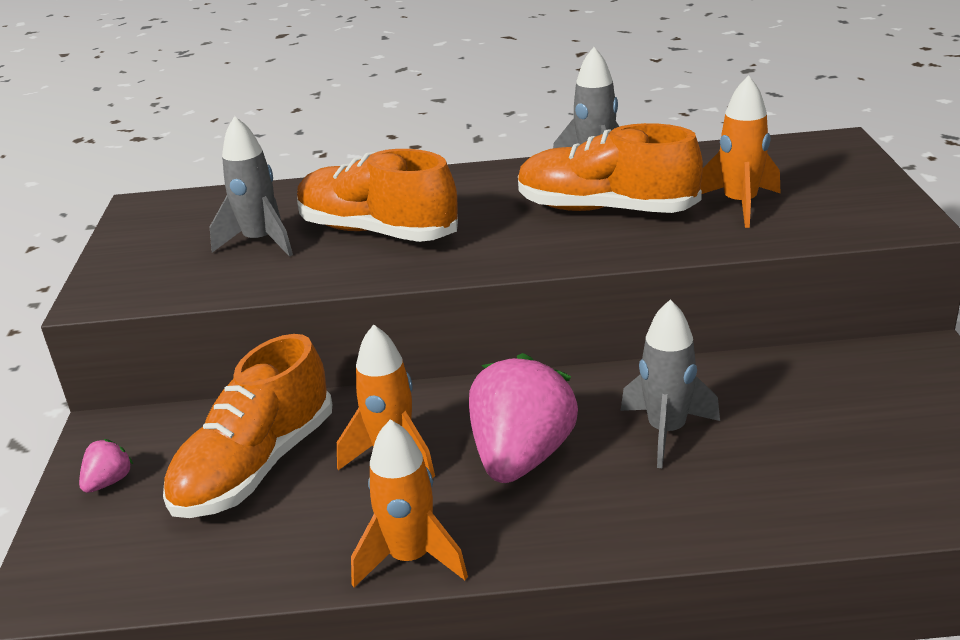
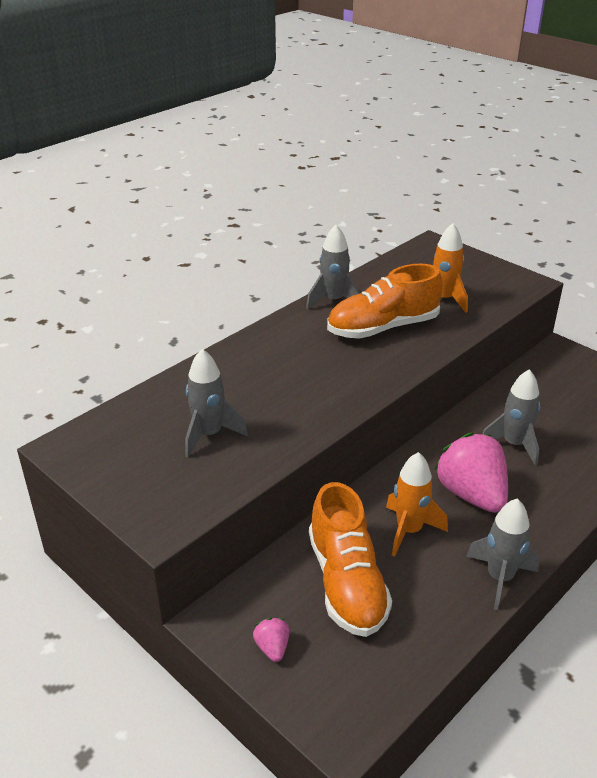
camera: 45 degrees left, 5 degrees up
(377, 232) = (275, 395): orange shoe -> none
(410, 558) = (500, 578): orange rocket -> grey rocket

